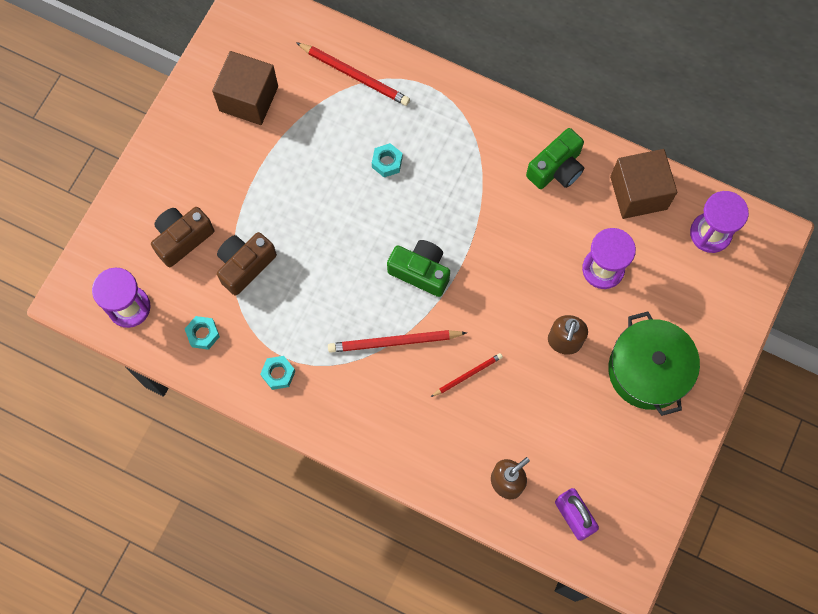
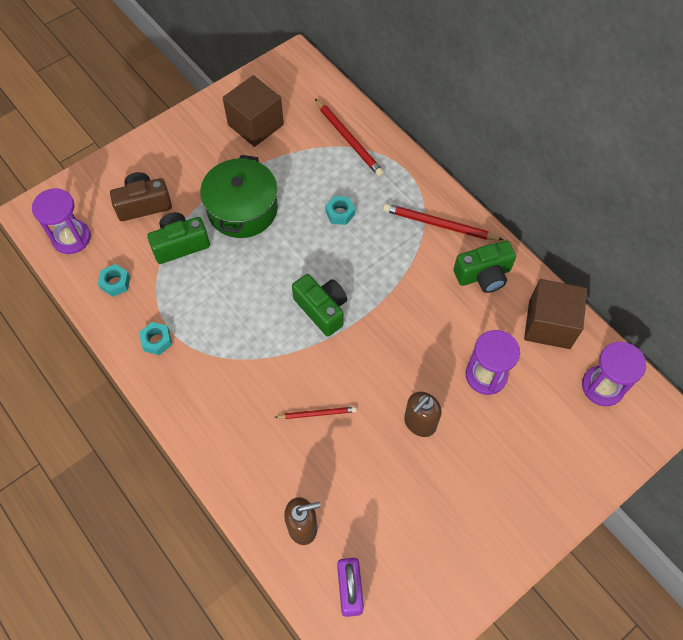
camera: 25 degrees right, 10 degrees down
(245, 265) = (180, 244): brown camera -> green camera
(394, 342) = (268, 357): red pencil -> red pencil (439, 225)
(648, 370) = (487, 484): green pot -> green pot (242, 209)

